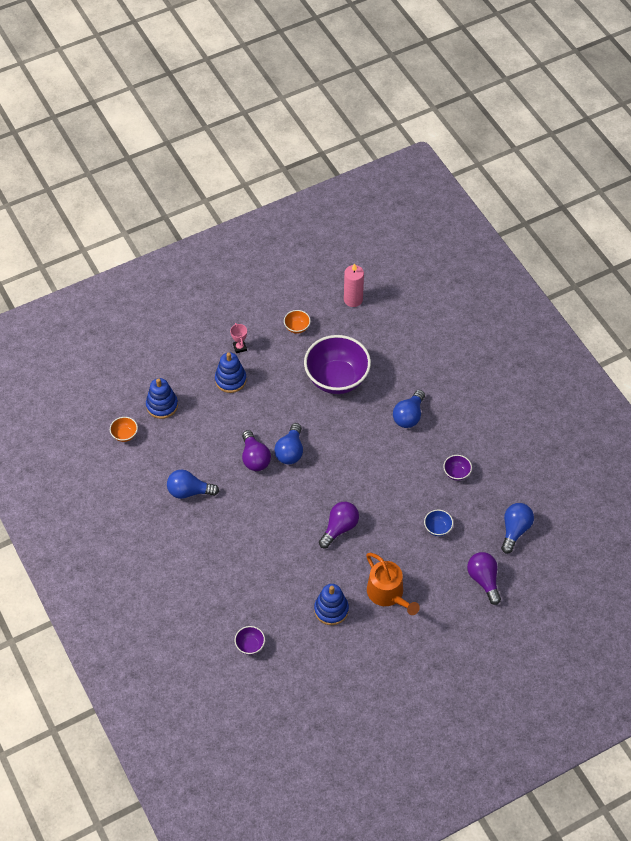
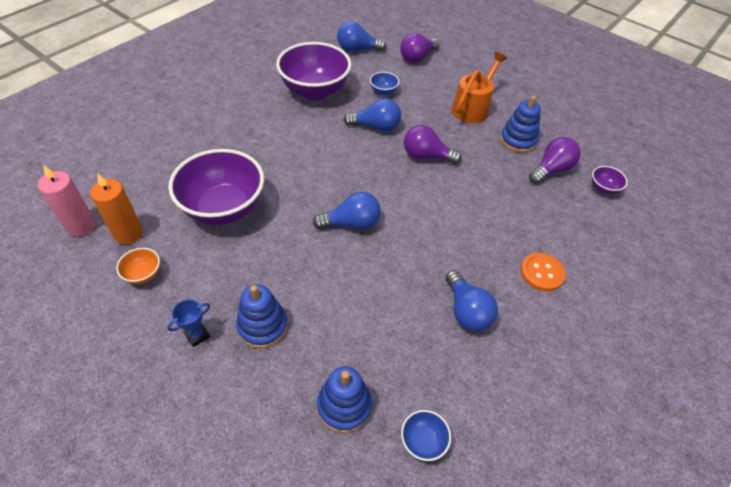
camera: 115 degrees left, 5 degrees down
(124, 435) = (423, 441): orange bowl -> blue bowl
(195, 552) = (542, 273): none -> orange button
(239, 347) = (197, 335): pink trophy -> blue trophy
(255, 458) = (379, 255): purple light bulb -> purple light bulb (551, 169)
(335, 323) = (128, 234): none -> orange candle
(409, 416) = (257, 136): blue light bulb -> blue light bulb (376, 127)
(456, 473) = (315, 91): purple bowl -> purple bowl, size x2.41

